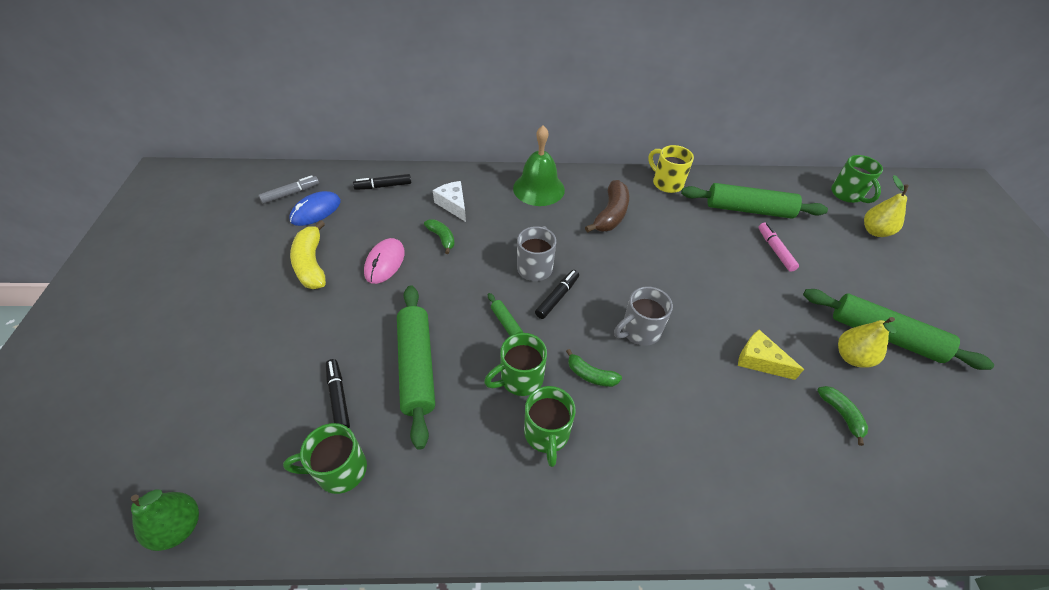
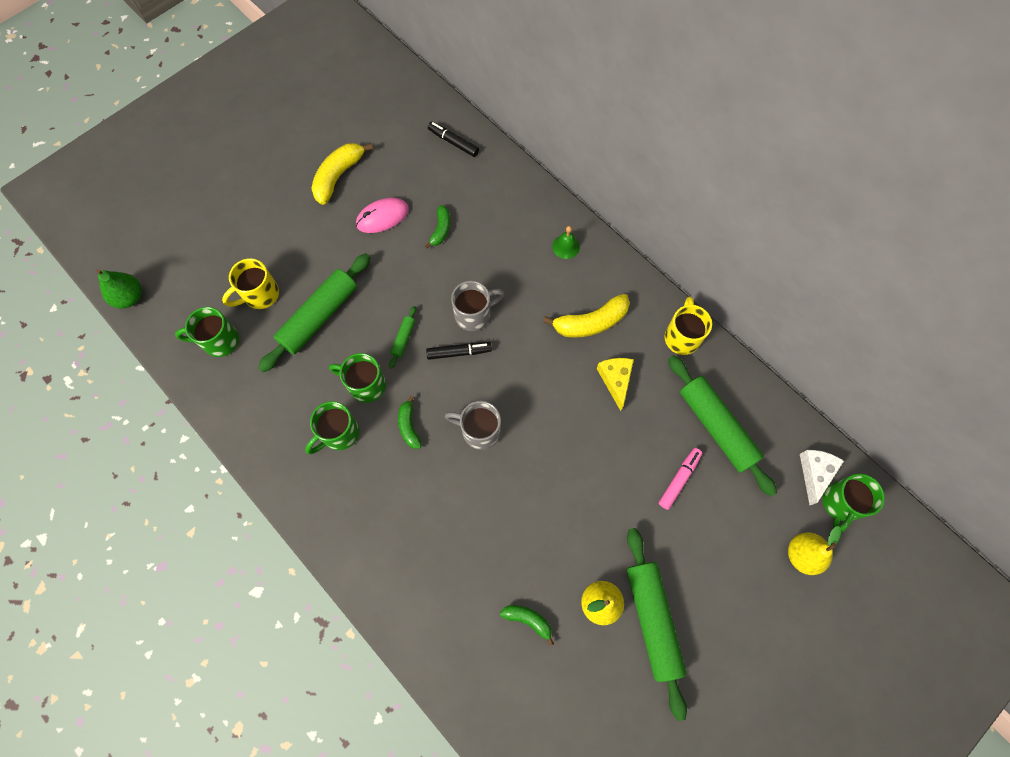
camera: 50 degrees right, 20 degrees up
(291, 193) = (385, 96): grey marker -> none
(316, 211) = (385, 128): blue mouse -> none
(338, 398) = (260, 295): black marker -> yellow mug
(340, 470) = (219, 341): green mug -> green mug turned 45 degrees counterclockwise
(453, 205) = (483, 205): white cheese -> white cheese (815, 473)
(538, 188) = (566, 246): green bell -> green bell, size x0.48
(611, 214) = (590, 323): brown banana -> yellow banana
(759, 360) = (530, 534): yellow cheese -> yellow cheese (615, 380)
(841, 415) = (528, 620): green banana -> green banana turned 90 degrees counterclockwise

